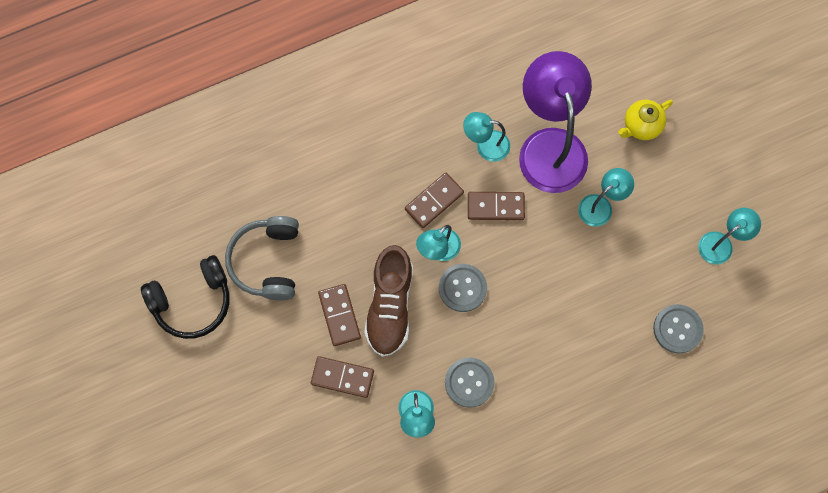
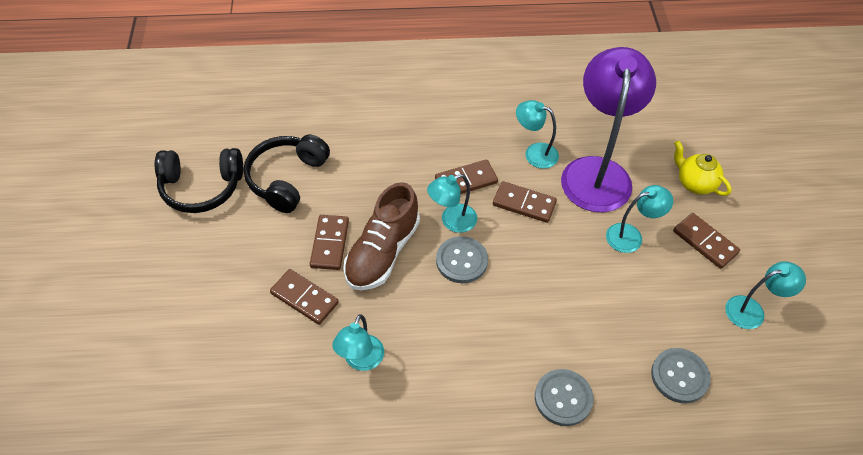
camera: 20 degrees right, 20 degrees down
(267, 261) = (287, 178): grey headphones -> black headphones
(469, 382) = (431, 348): grey button -> grey button (563, 398)
(641, 126) = (695, 183): yellow teapot -> yellow teapot turned 60 degrees clockwise
(665, 188) = (705, 242): none -> brown domino

